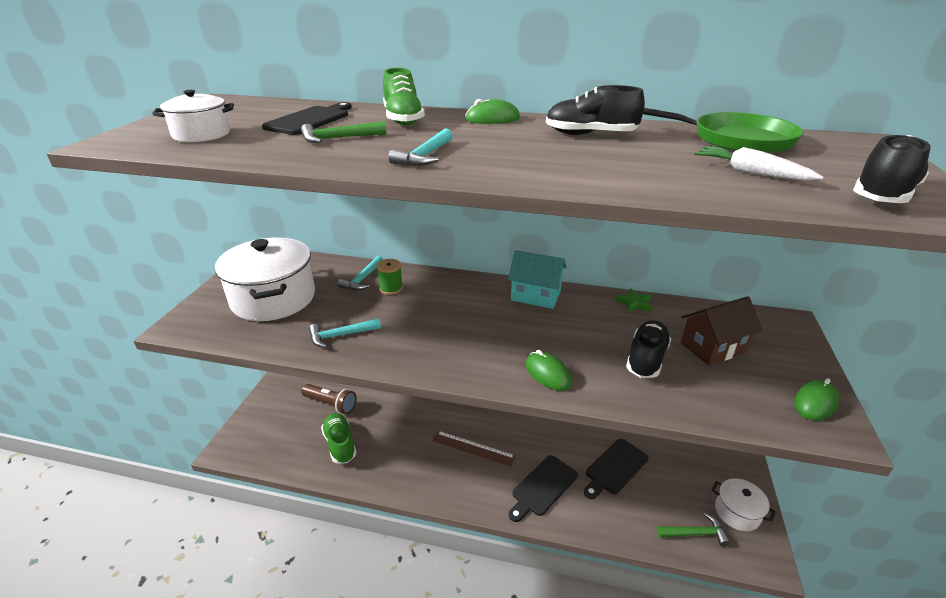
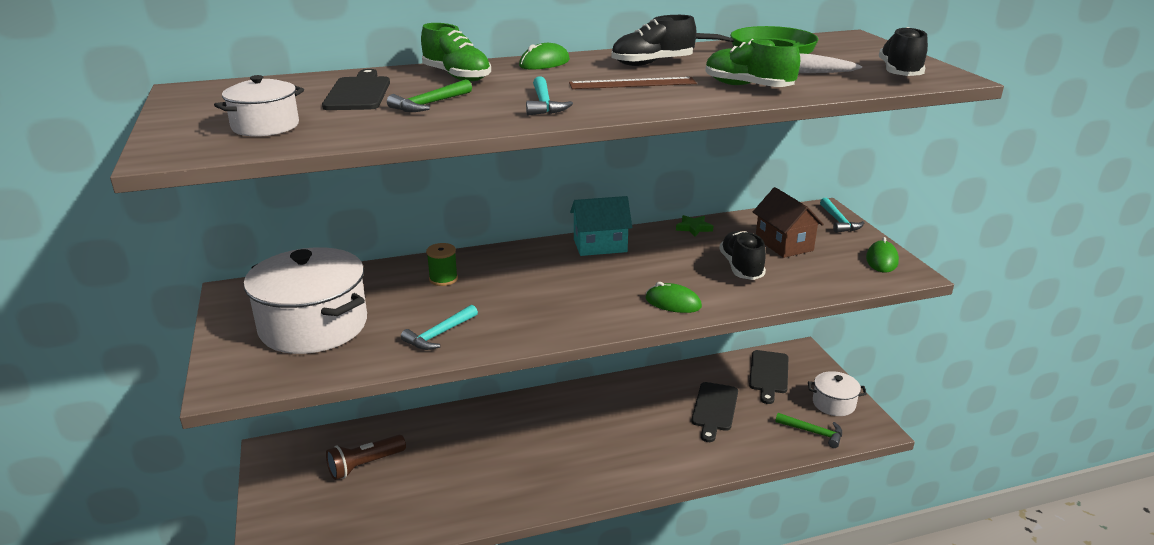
camera: 30 degrees left, 5 degrees down
(331, 404) = (365, 465): brown flashlight -> brown flashlight turned 150 degrees clockwise
(340, 444) = (414, 498): green shoe -> green shoe (748, 87)
(363, 279) = (400, 279): turquoise hammer -> turquoise hammer (838, 221)
(473, 448) = (568, 444): brown ruler -> brown ruler (632, 83)
(542, 487) = (662, 450): black cutting board -> black cutting board (769, 374)
(695, 533) = (813, 432): green hammer -> green hammer turned 60 degrees clockwise
(712, 347) = (784, 244): brown house -> brown house turned 60 degrees counterclockwise

